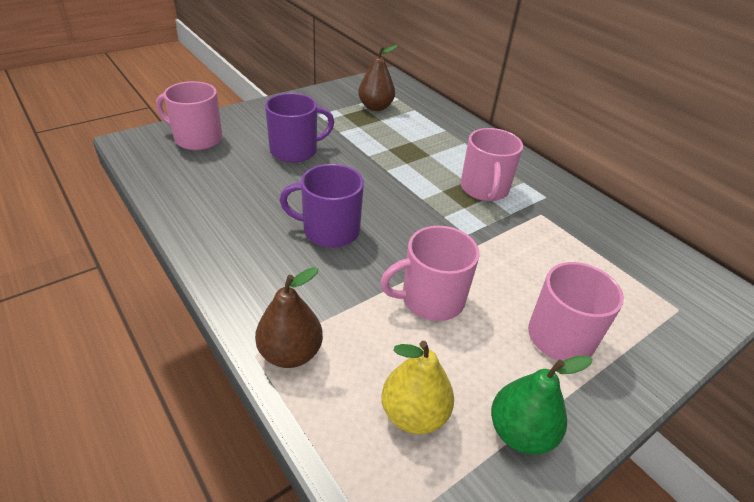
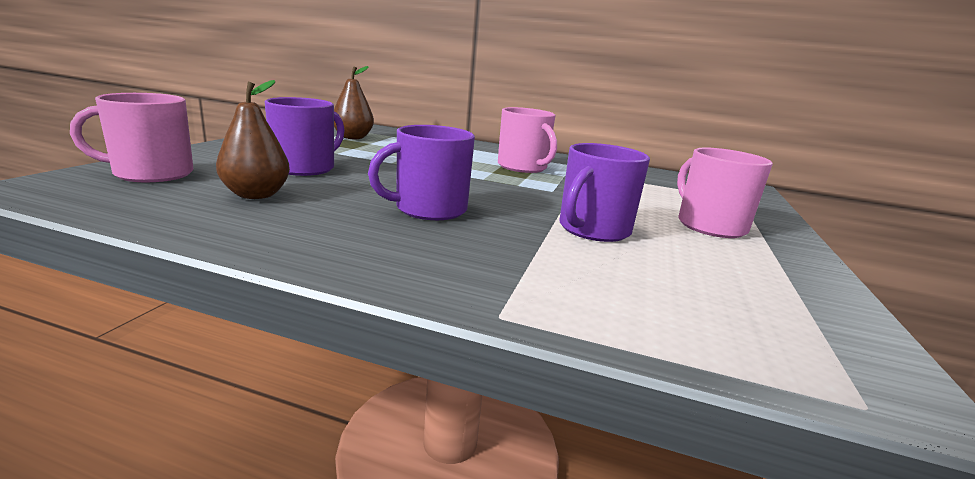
camera: 35 degrees left, 20 degrees down
(290, 353) = (536, 301): brown pear -> brown pear (256, 195)
(414, 414) = (714, 302): yellow pear -> none
(431, 299) = (593, 230): pink mug -> purple mug
(520, 432) = (793, 283): green pear -> none

